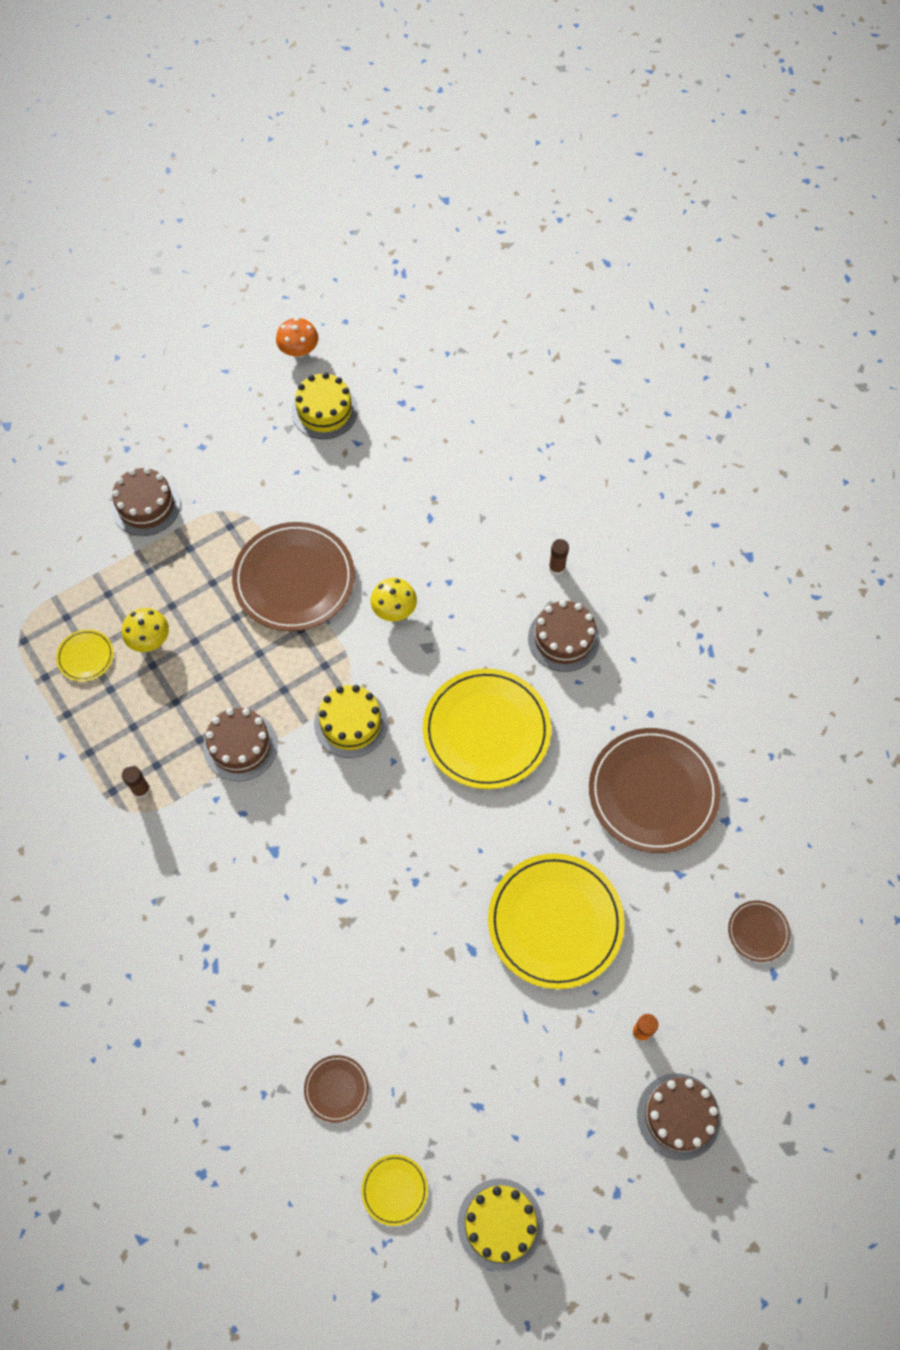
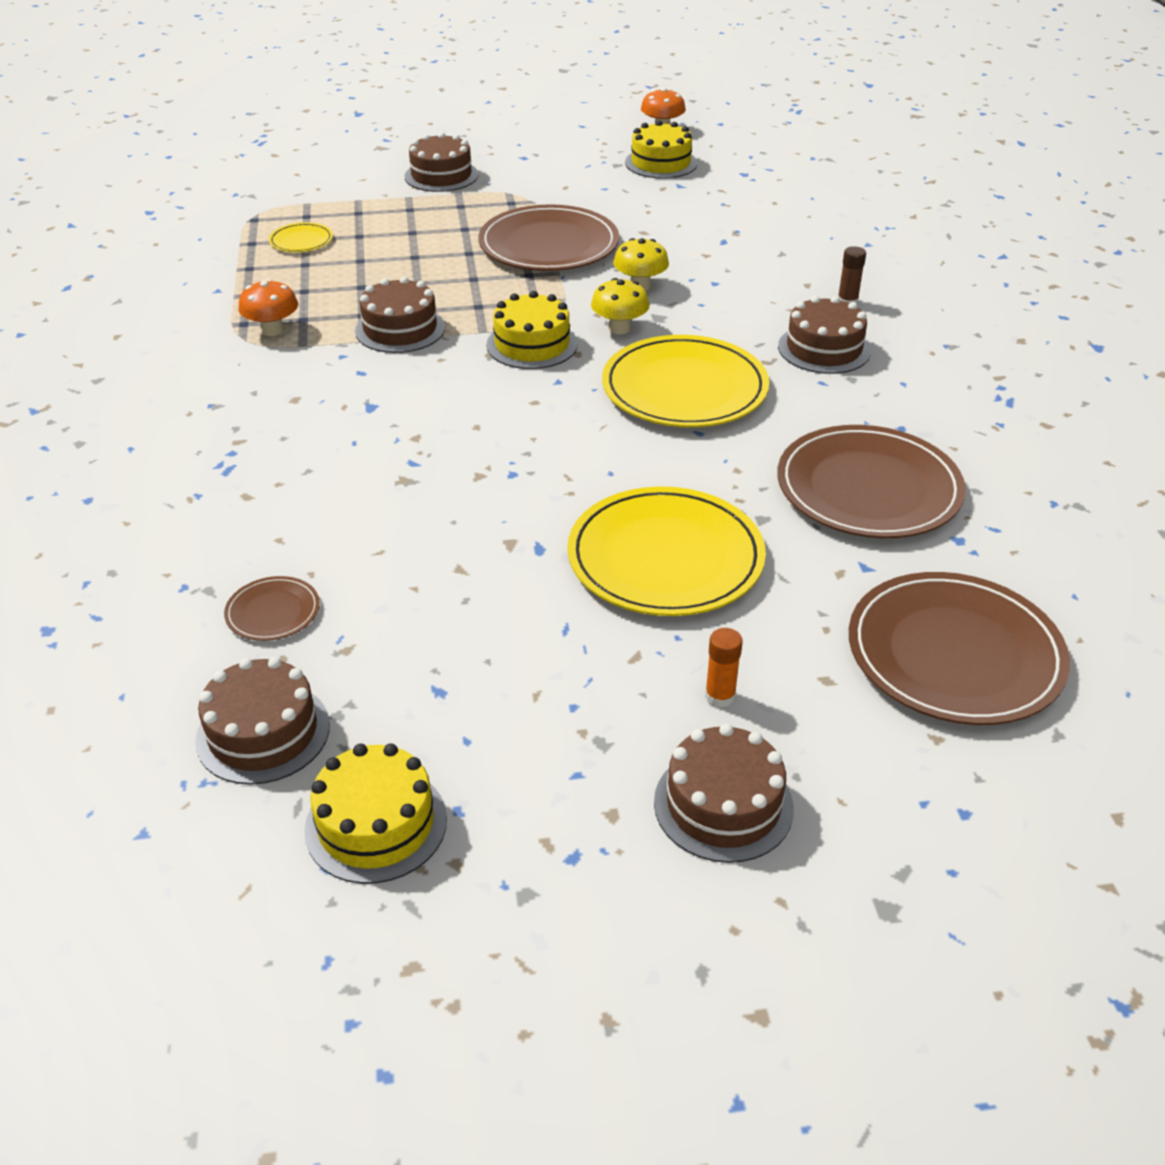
camera: 25 degrees right, 25 degrees down
(141, 789) = (272, 330): brown glue stick -> orange mushroom
(149, 639) = (371, 246): yellow mushroom -> yellow mushroom (619, 328)
(394, 1190) = (263, 732): yellow plate -> brown cake
(758, 931) = (954, 654): brown plate -> brown plate, size x2.21

